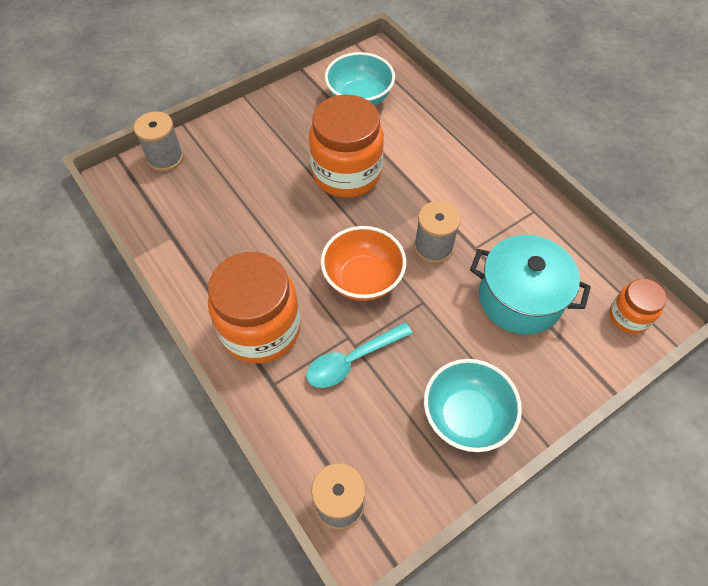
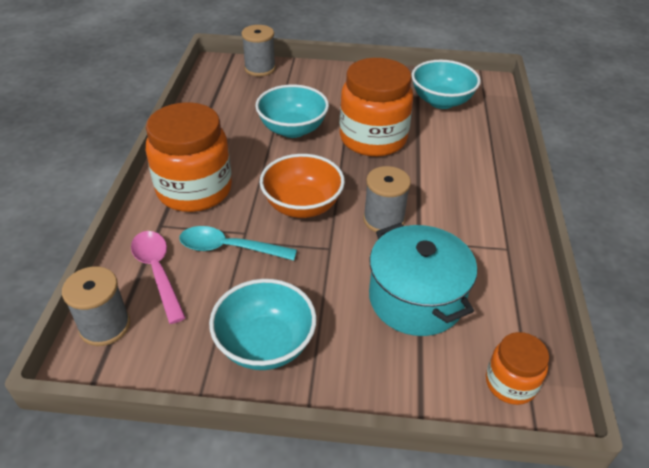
camera: 40 degrees right, 15 degrees down
(272, 208) = (292, 129): none -> turquoise bowl
(323, 426) = (157, 272): none -> pink spoon

